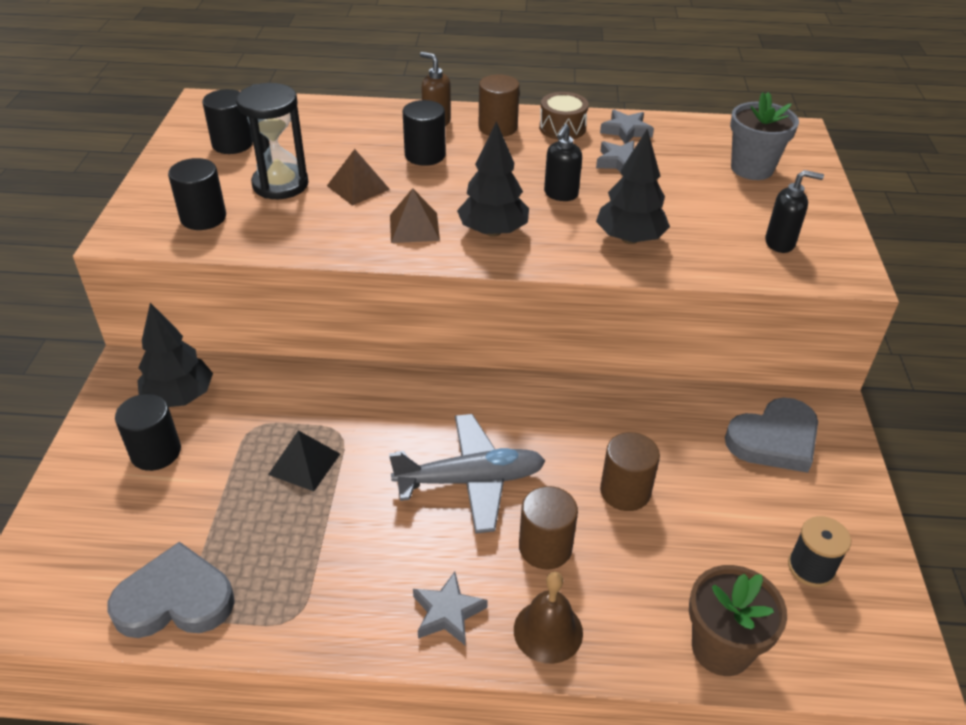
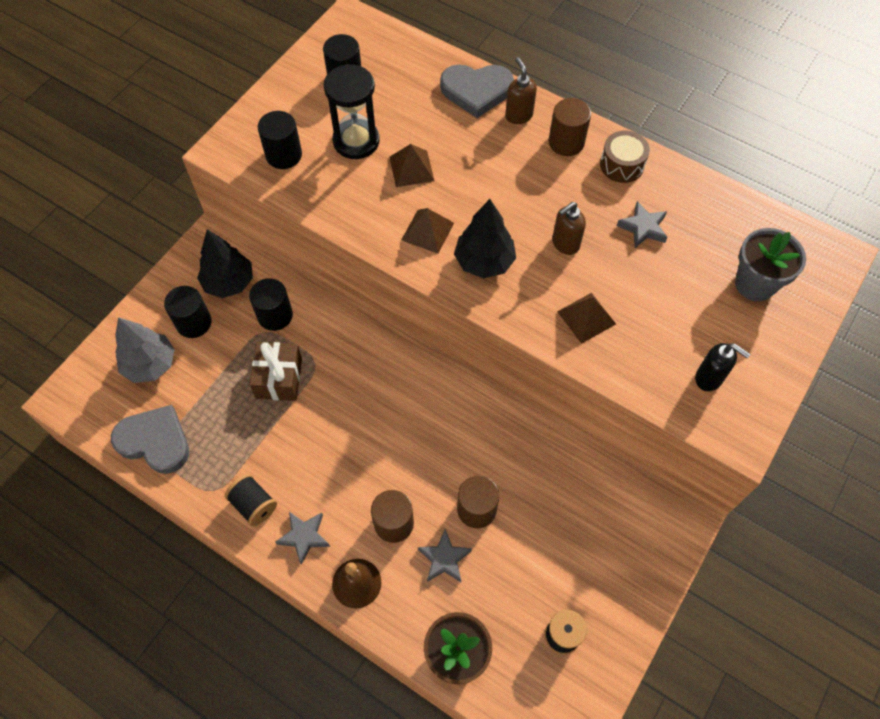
camera: 30 degrees right, 20 degrees up
(119, 518) = (150, 364): none -> grey tree
(304, 464) = (279, 378): black pyramid -> brown gift
(358, 608) = (254, 505): none -> black spool
(425, 155) = (485, 152): black cylinder -> black cylinder (275, 315)
(471, 480) = (378, 446): grey plane -> none
(560, 194) = (565, 244): black soap dispenser -> brown soap dispenser
(626, 131) = (676, 191): grey star -> grey star (444, 559)
(630, 239) = (586, 317): black tree -> brown pyramid
(774, 439) = (618, 524): grey heart -> grey heart (476, 91)

